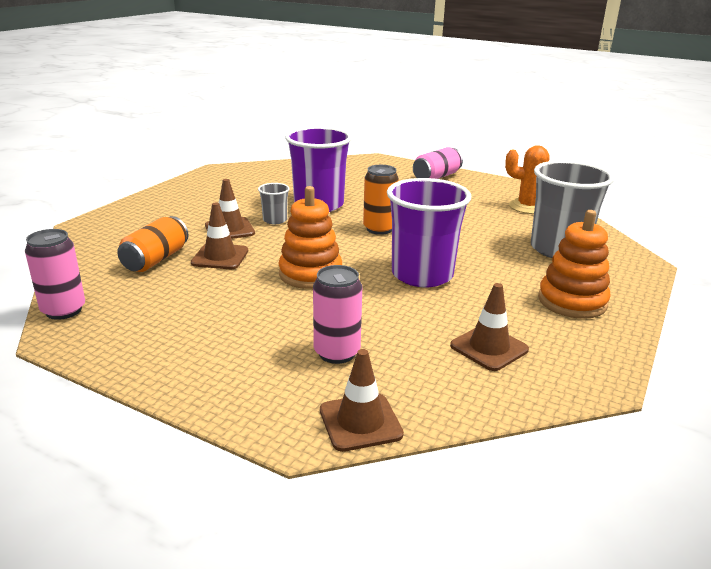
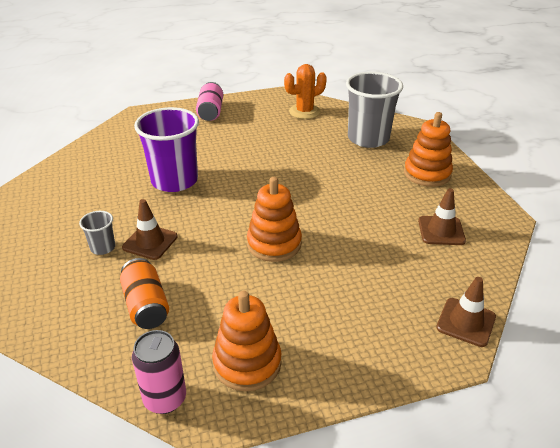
camera: 45 degrees left, 10 degrees up
(142, 326) = (247, 363): none -> orange stacking toy
(220, 257) = (190, 270): brown traffic cone -> none
(275, 220) = (168, 213): grey cup -> grey cup (103, 247)
(337, 353) = (385, 289): pink can -> none
(379, 229) = (251, 179): orange can -> none
(422, 275) = (334, 202): purple cup -> none

